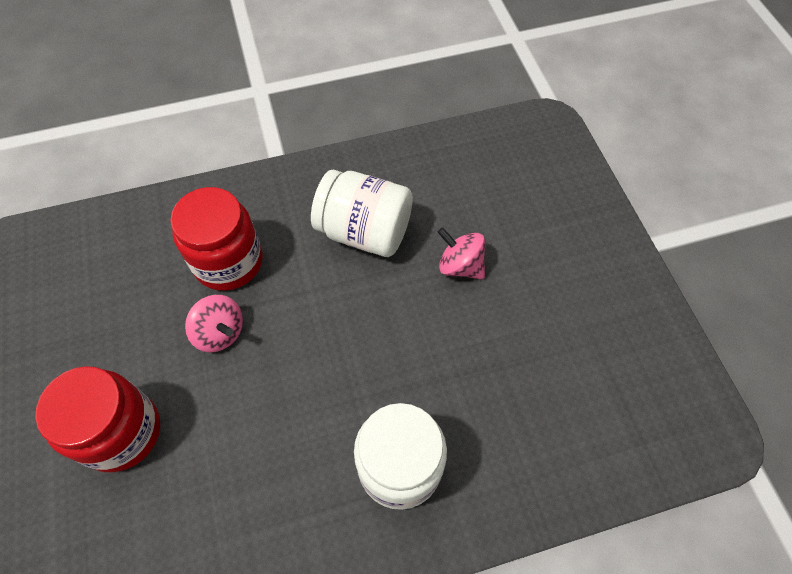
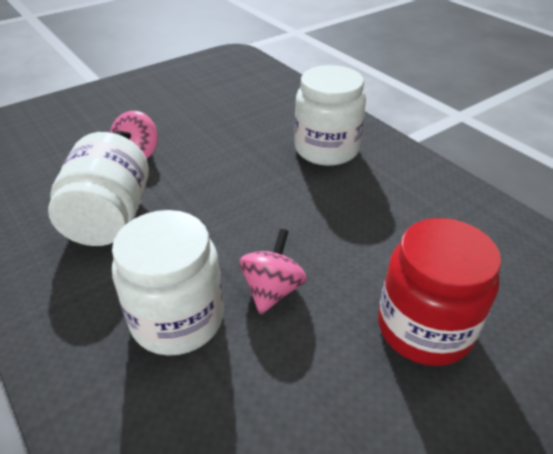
camera: 110 degrees left, 20 degrees down
(228, 261) = (177, 319): red jar -> white jar

